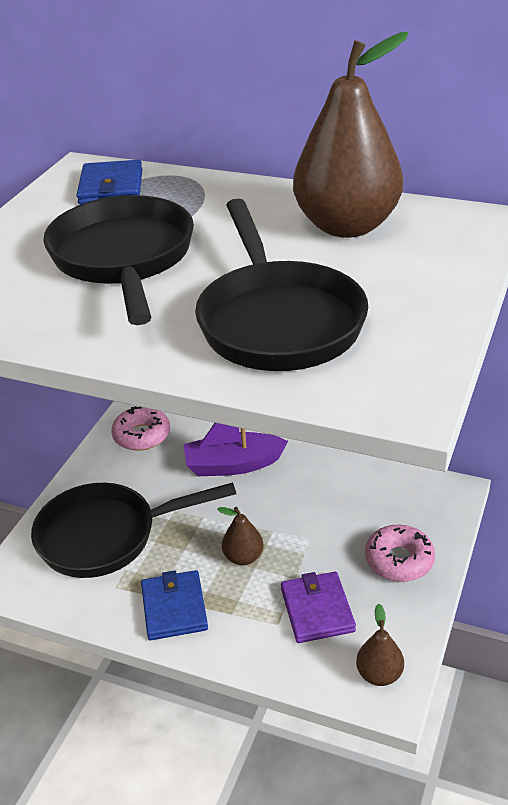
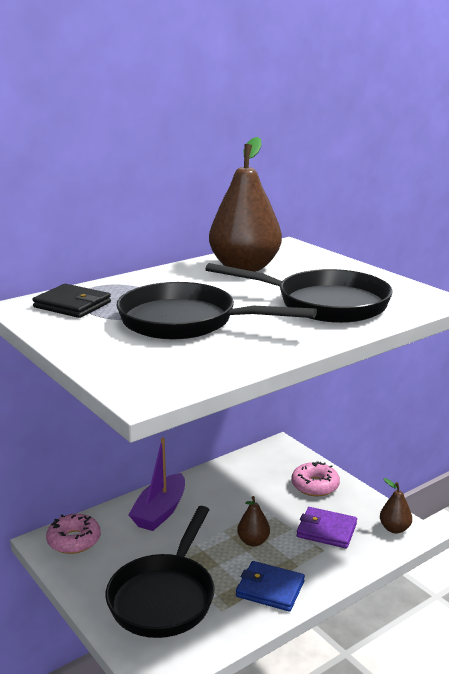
camera: 60 degrees left, 15 degrees down
(111, 187) = (72, 305): blue wallet -> black wallet

